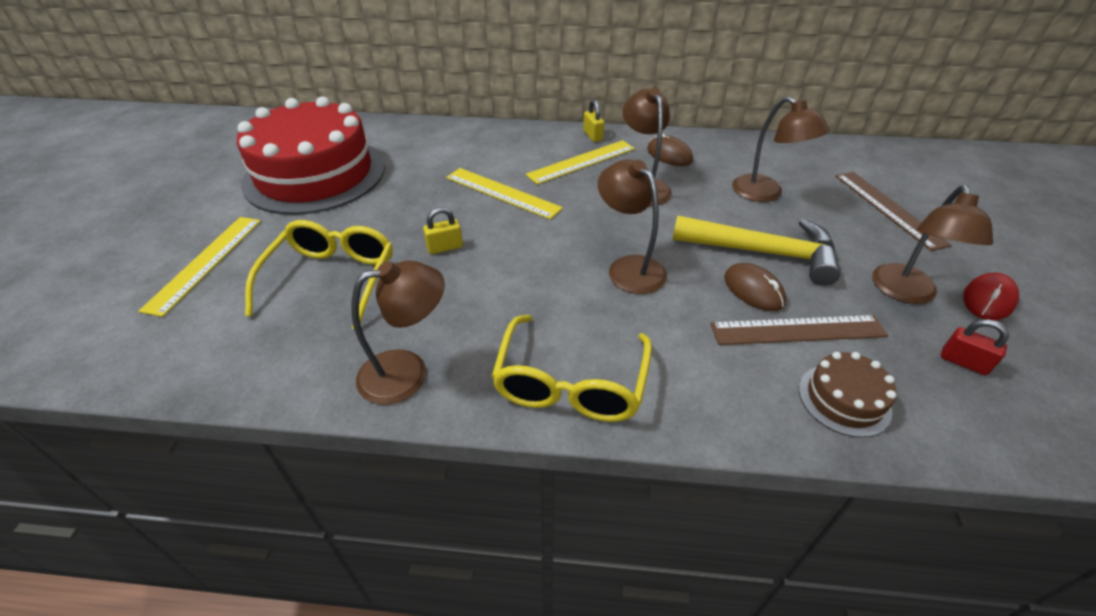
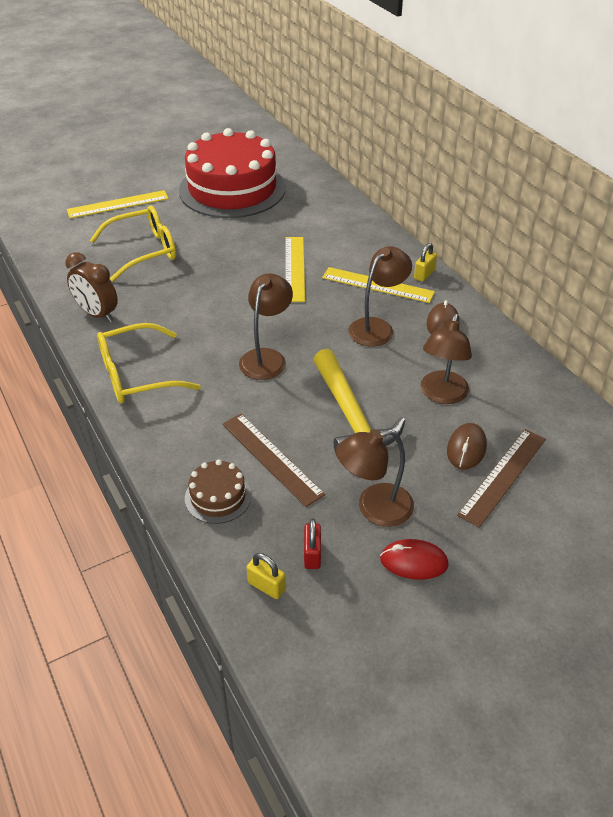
camera: 55 degrees right, 0 degrees up
(407, 372) = (97, 314): brown lamp -> brown clock
(445, 247) = (211, 274): yellow padlock -> yellow padlock (266, 586)
(753, 290) = (298, 424): brown mouse -> brown mouse (466, 448)

